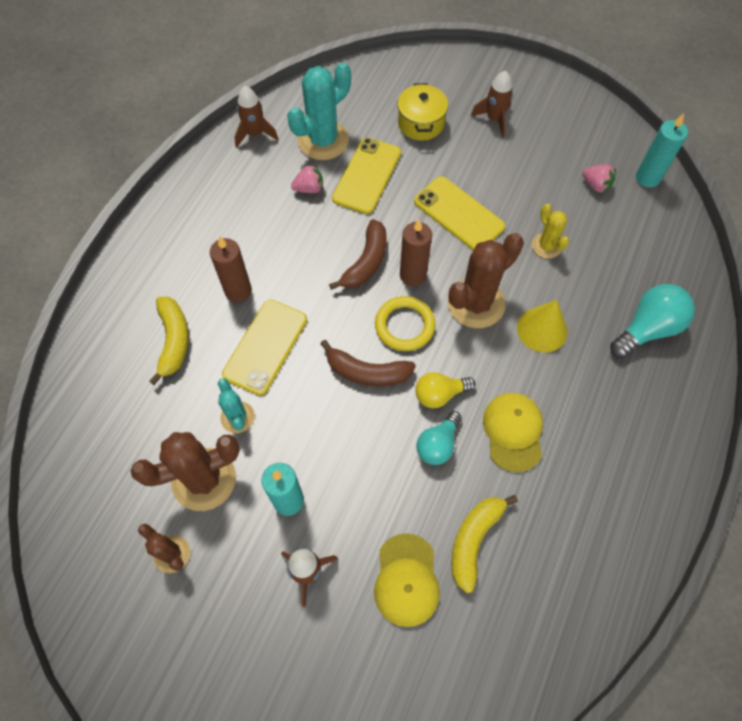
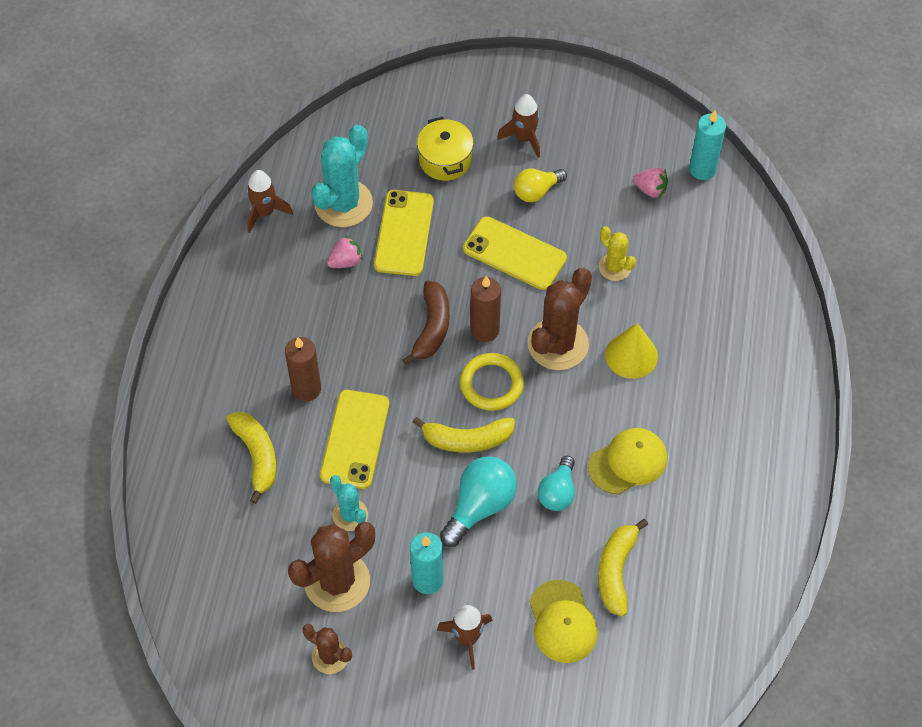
camera: 15 degrees left, 5 degrees down
(367, 372) = (467, 440): brown banana -> yellow banana
(439, 394) = (546, 444): yellow light bulb -> yellow light bulb (536, 191)
(513, 431) = (628, 462): yellow cap -> yellow cap turned 75 degrees clockwise
(647, 329) = (735, 330): turquoise light bulb -> turquoise light bulb (480, 506)

